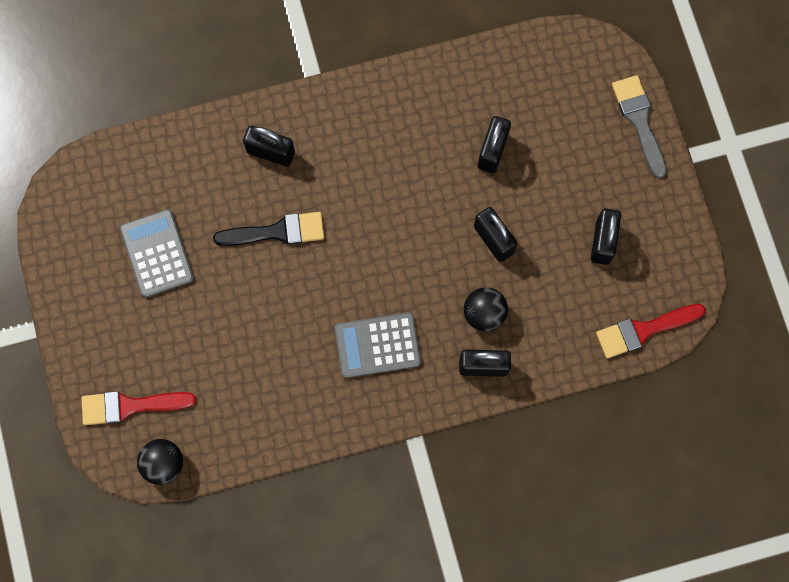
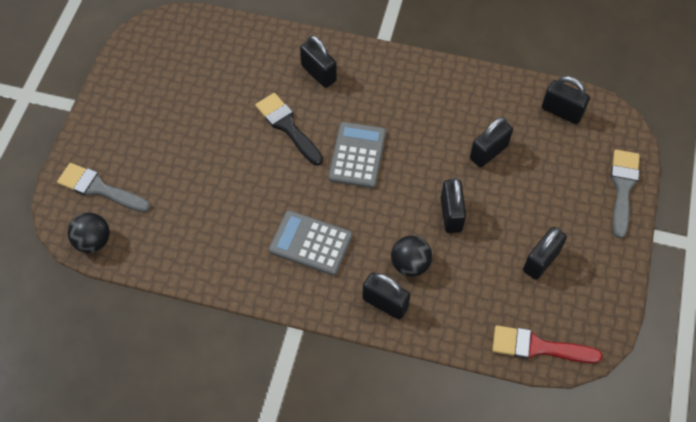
camera: 30 degrees right, 15 degrees down
(130, 406) = (99, 188): red brush -> grey brush
(157, 253) = (192, 98): grey calculator -> grey calculator (357, 155)
(277, 232) = (287, 126): black brush -> black brush turned 150 degrees counterclockwise
(539, 65) = (561, 111): none -> black padlock

